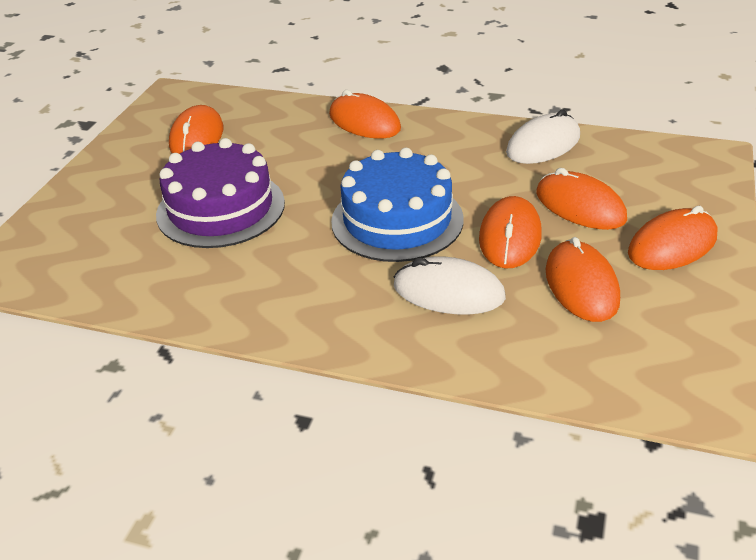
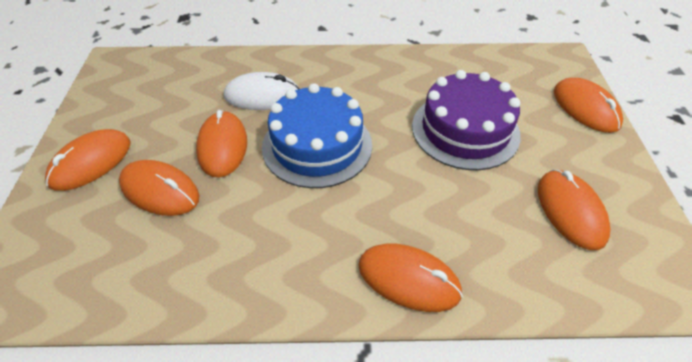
camera: 160 degrees right, 10 degrees up
(543, 144) = (188, 279): white mouse -> none
(581, 285) = (171, 116): orange mouse -> orange mouse (585, 108)

